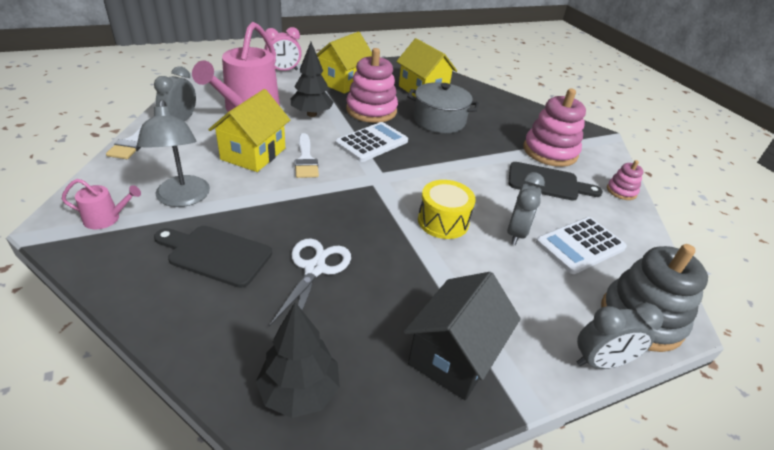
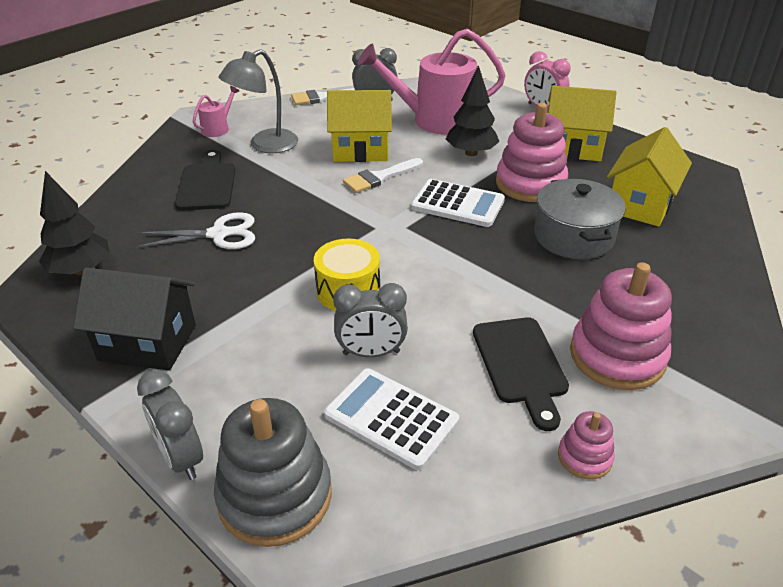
camera: 70 degrees right, 0 degrees up
(106, 218) = (217, 128): pink watering can -> pink watering can turned 120 degrees counterclockwise

